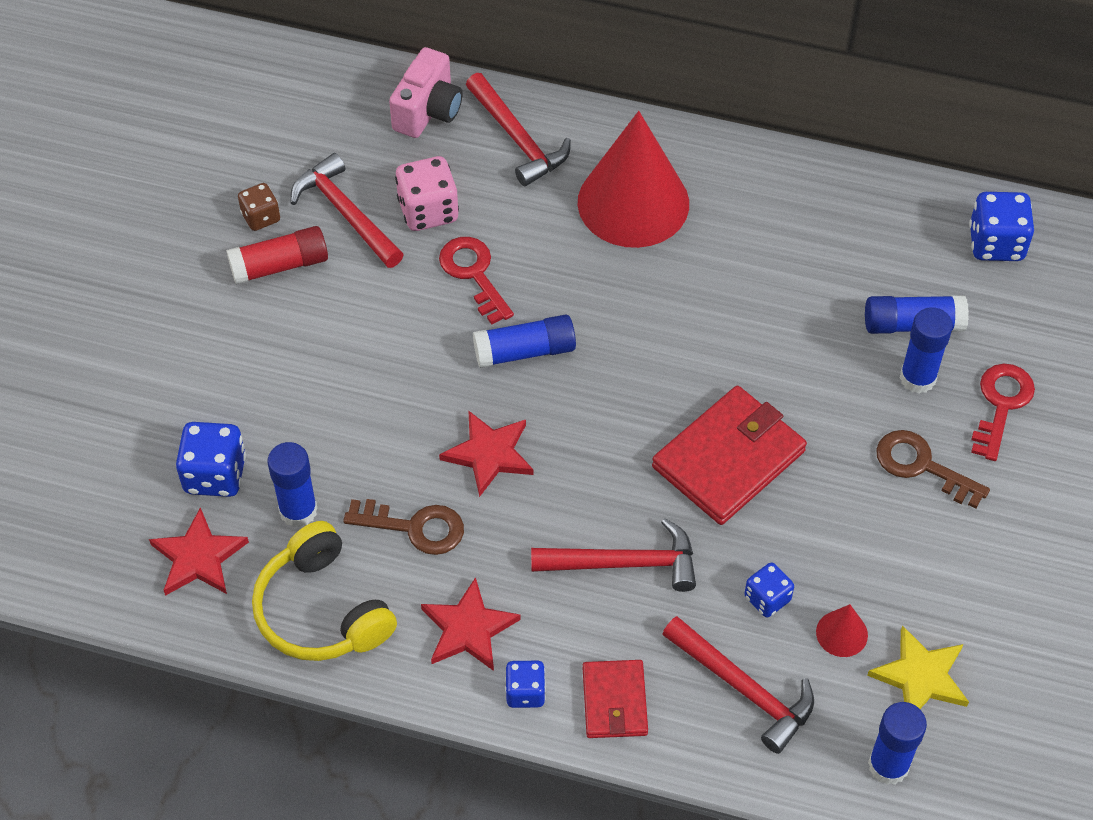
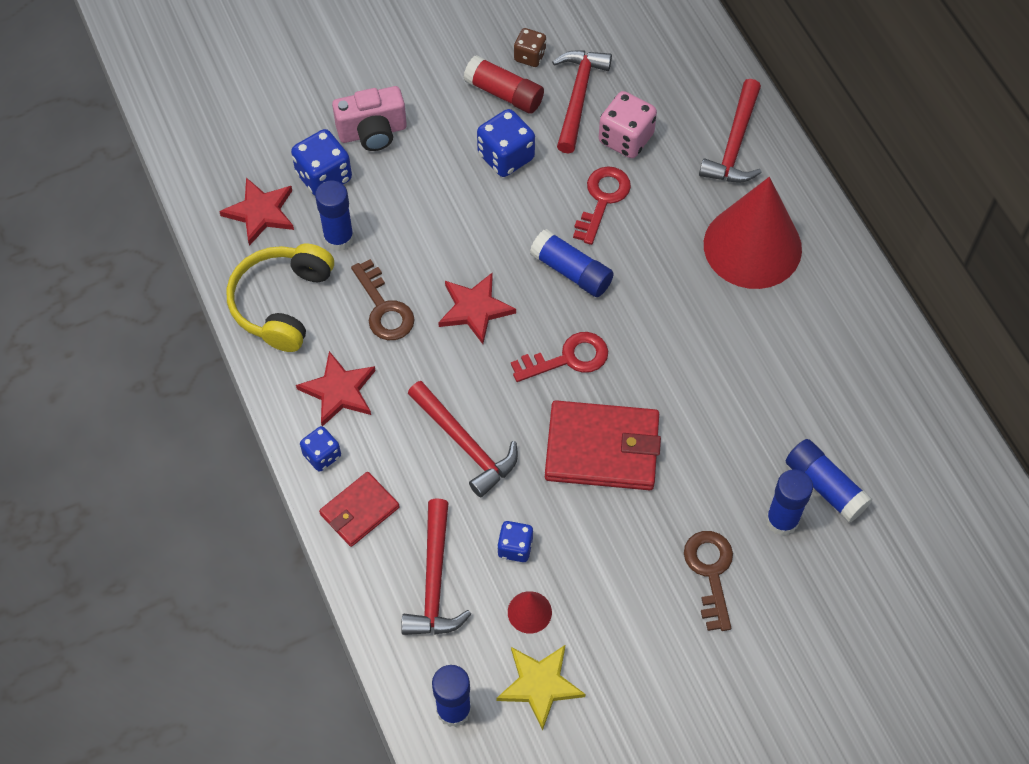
camera: 50 degrees right, 5 degrees up
(428, 111) = (704, 79): pink camera -> pink camera (372, 132)
(996, 243) = (952, 493): blue dice -> blue dice (506, 157)
(1001, 405) = (812, 590): red key -> red key (568, 358)

